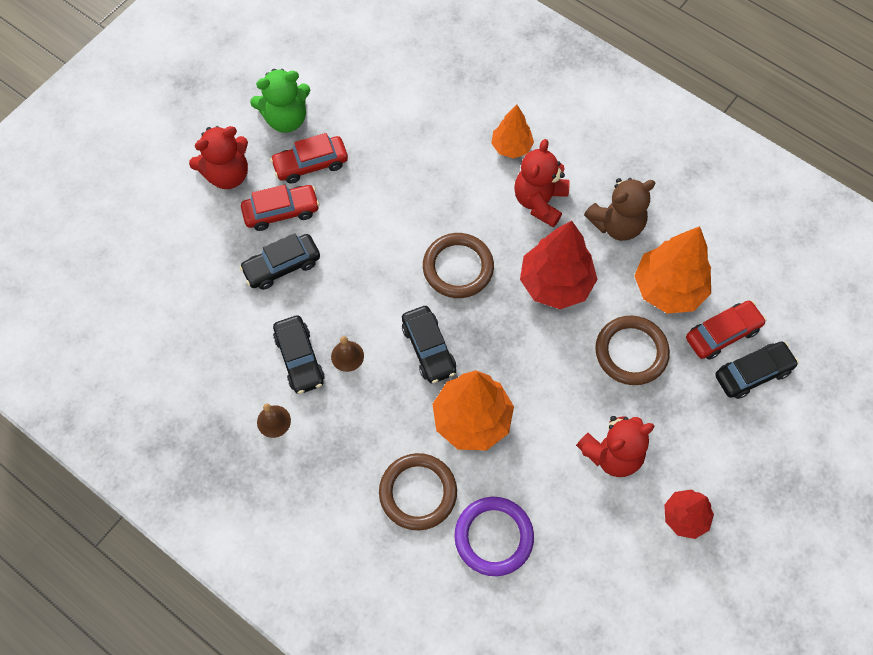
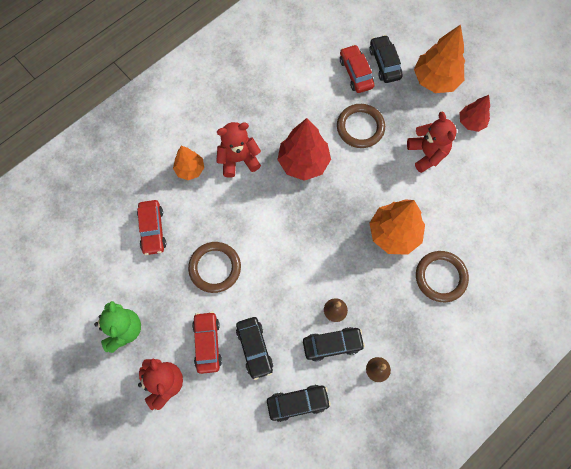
camera: 80 degrees left, 5 degrees up
(310, 164) = (170, 315): red car -> red car (152, 230)
(428, 349) = (338, 253): black car -> black car (298, 403)
(458, 267) = (279, 223): brown ring -> brown ring (215, 268)
(493, 537) = (474, 234): purple ring -> none
(540, 201) = (238, 159): red teddy bear -> red teddy bear turned 135 degrees clockwise
(617, 224) = (266, 115): brown teddy bear -> none
(668, 288) = (319, 96): orange tree -> orange tree (435, 80)

